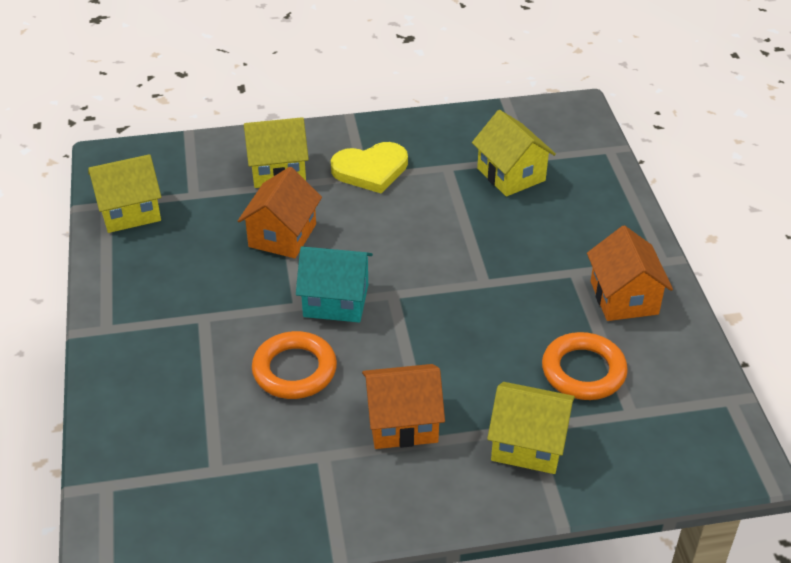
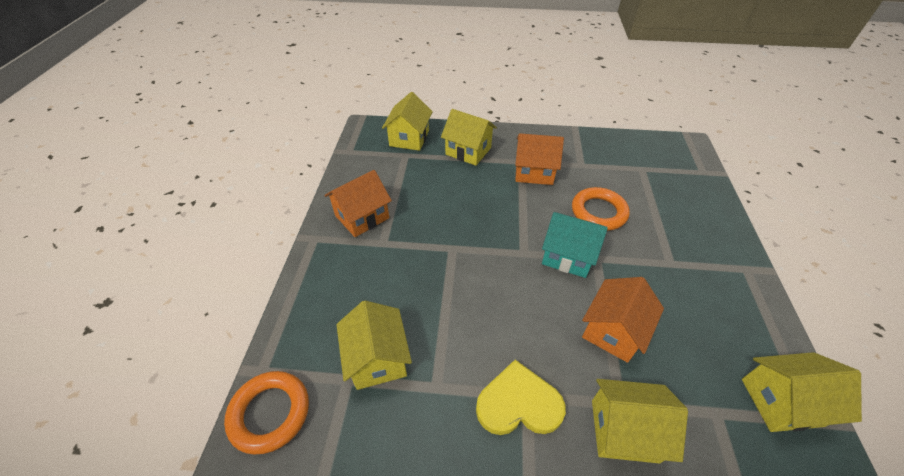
camera: 165 degrees left, 5 degrees up
(583, 371) = (418, 179): orange ring -> orange ring (270, 413)
(624, 298) = (362, 217): orange house -> orange house turned 45 degrees clockwise
(647, 451) = (409, 138): none -> yellow house

